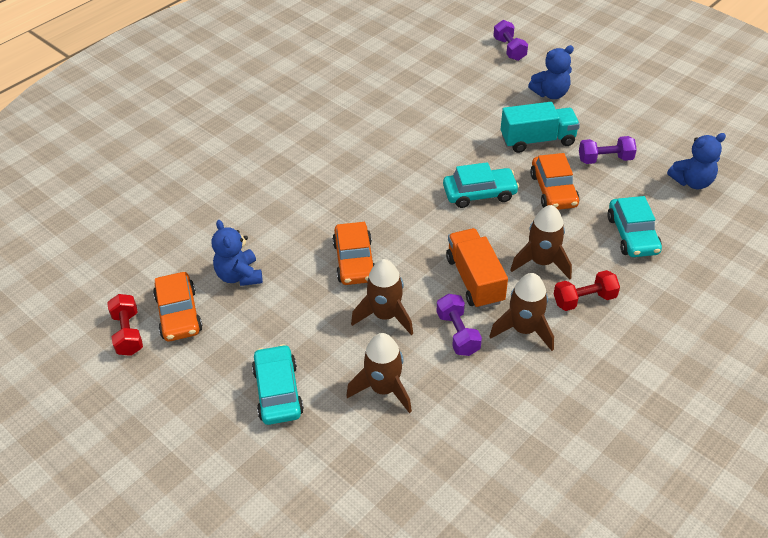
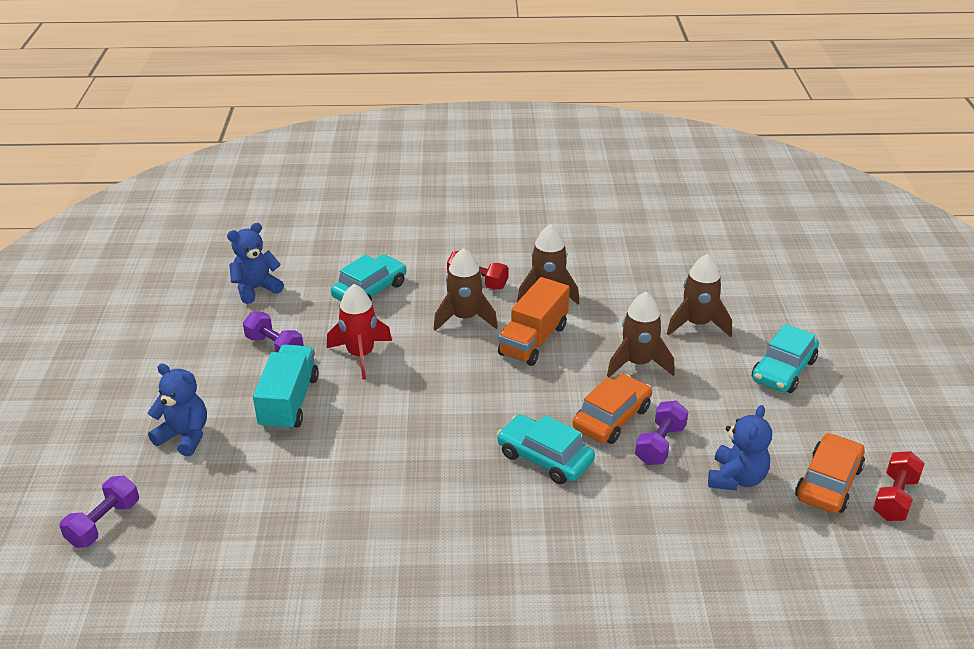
camera: 135 degrees left, 10 degrees down
(457, 333) = (598, 319): purple dumbbell -> purple dumbbell (660, 444)
(479, 193) = (421, 396): turquoise car -> turquoise car (544, 458)
(537, 140) = (289, 402): turquoise truck -> turquoise truck turned 60 degrees clockwise
(553, 190) = (360, 355): orange car -> red rocket
(692, 182) = (256, 289): blue teddy bear -> blue teddy bear turned 60 degrees counterclockwise

